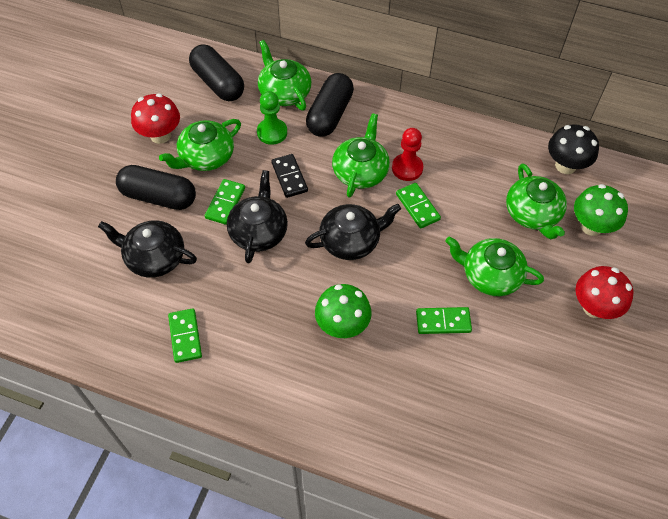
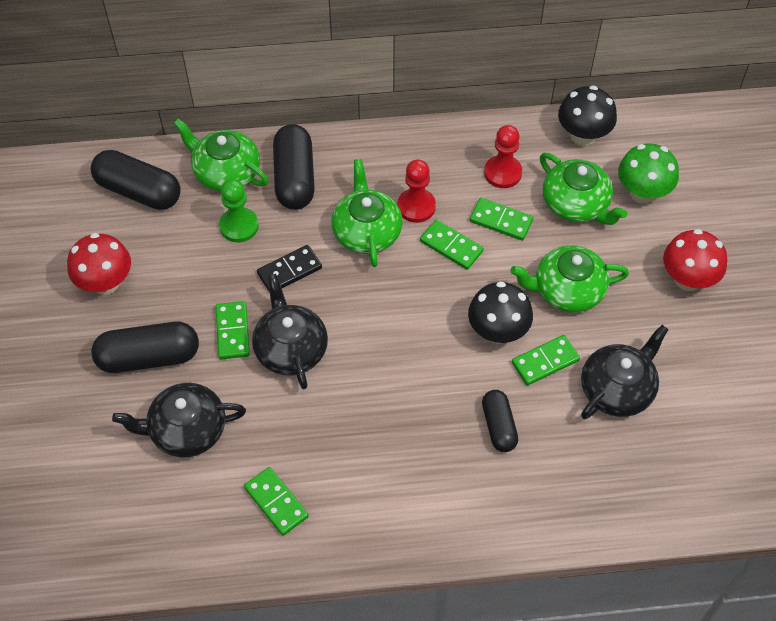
camera: 25 degrees left, 0 degrees up
(206, 157) = (177, 286): green teapot -> none
(289, 177) = (289, 271): black domino -> black domino turned 75 degrees counterclockwise
(342, 325) = (442, 412): green mushroom -> none
(351, 240) = (399, 315): black teapot -> black teapot (617, 389)
(380, 355) = (499, 426): none -> black capsule
(418, 283) = (497, 331): none -> black mushroom
(466, 203) = (501, 221): none -> green domino
(486, 169) = (502, 173): none -> red pawn

